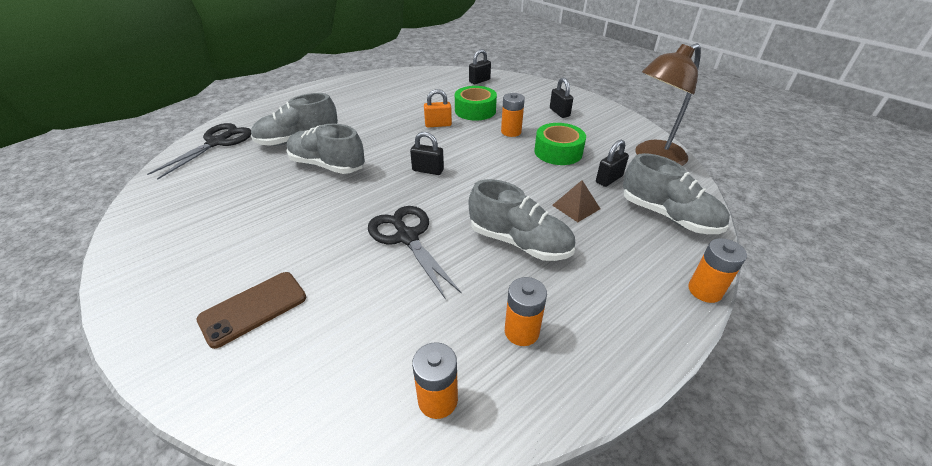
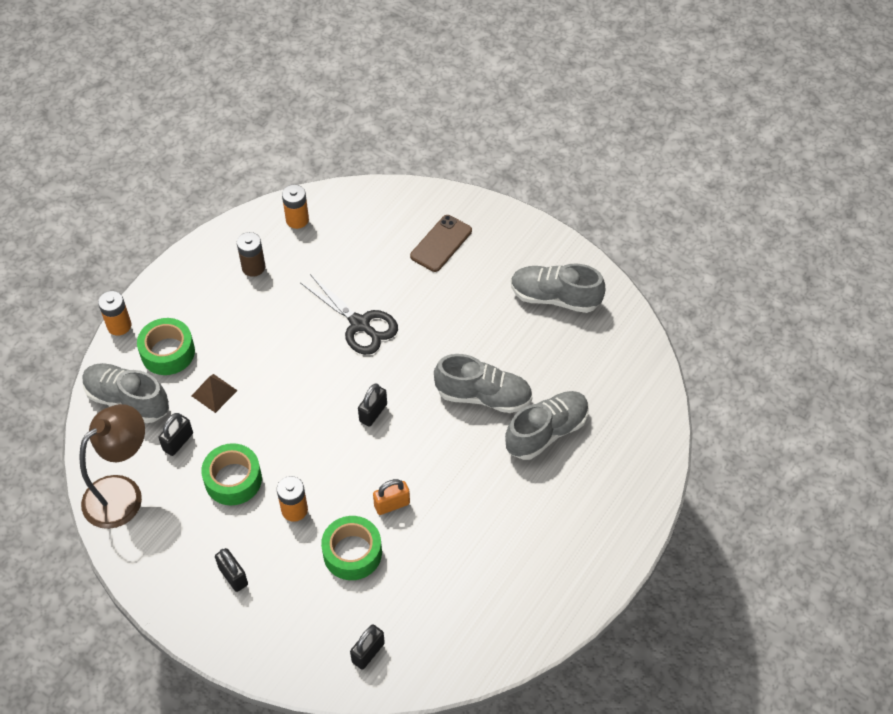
camera: 165 degrees right, 15 degrees up
(217, 142) = (635, 405): black scissors -> none
(428, 170) = (373, 413): black padlock -> black padlock turned 60 degrees counterclockwise
(519, 242) = (263, 340): grey shoe -> grey shoe (555, 297)
(521, 331) = (253, 267): orange battery -> brown battery
(632, 250) = (168, 352): none -> green tape

